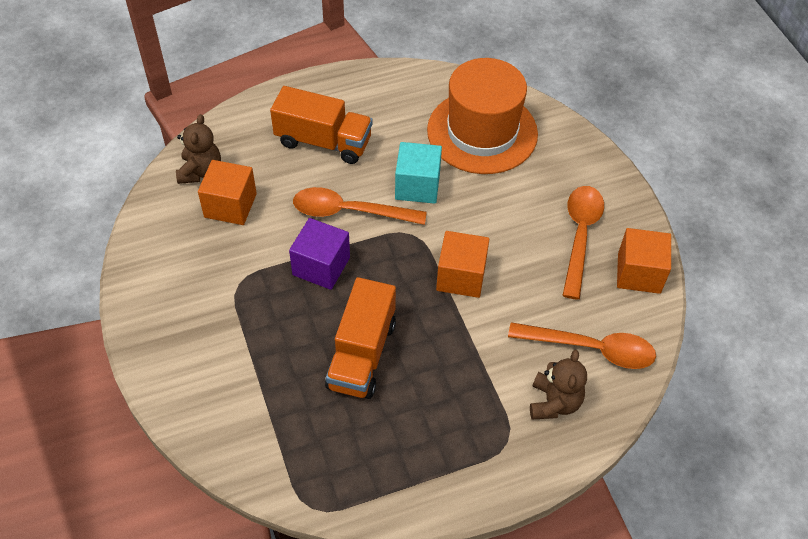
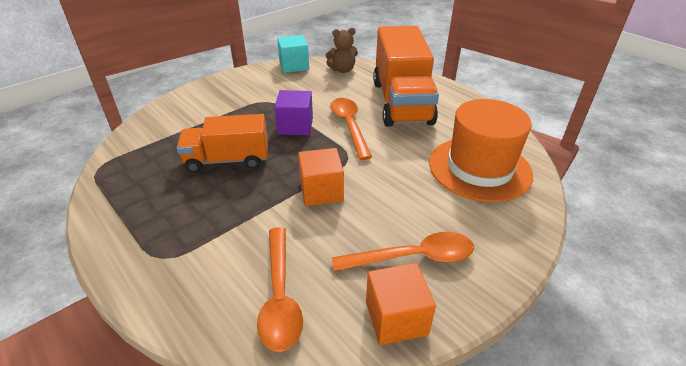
camera: 70 degrees right, 15 degrees down
(230, 205) = (324, 84): orange cube -> none
(323, 141) = (401, 102): orange truck -> orange truck, size x1.59
(417, 186) = (395, 149): turquoise cube -> turquoise cube (294, 66)
(554, 402) = (208, 281): brown teddy bear -> none

